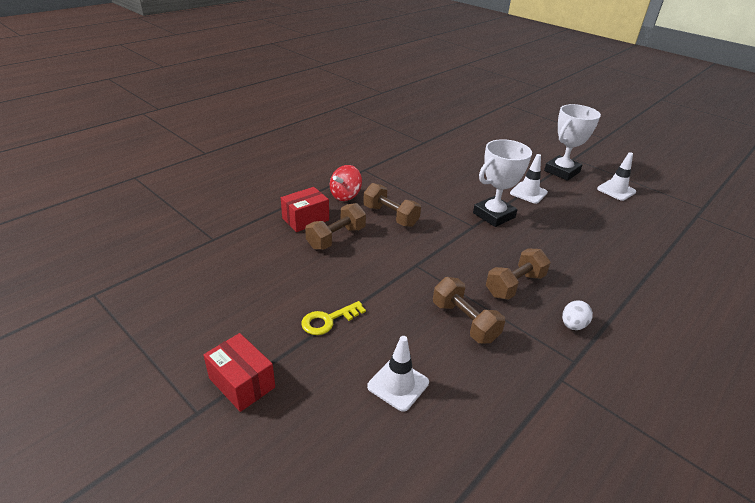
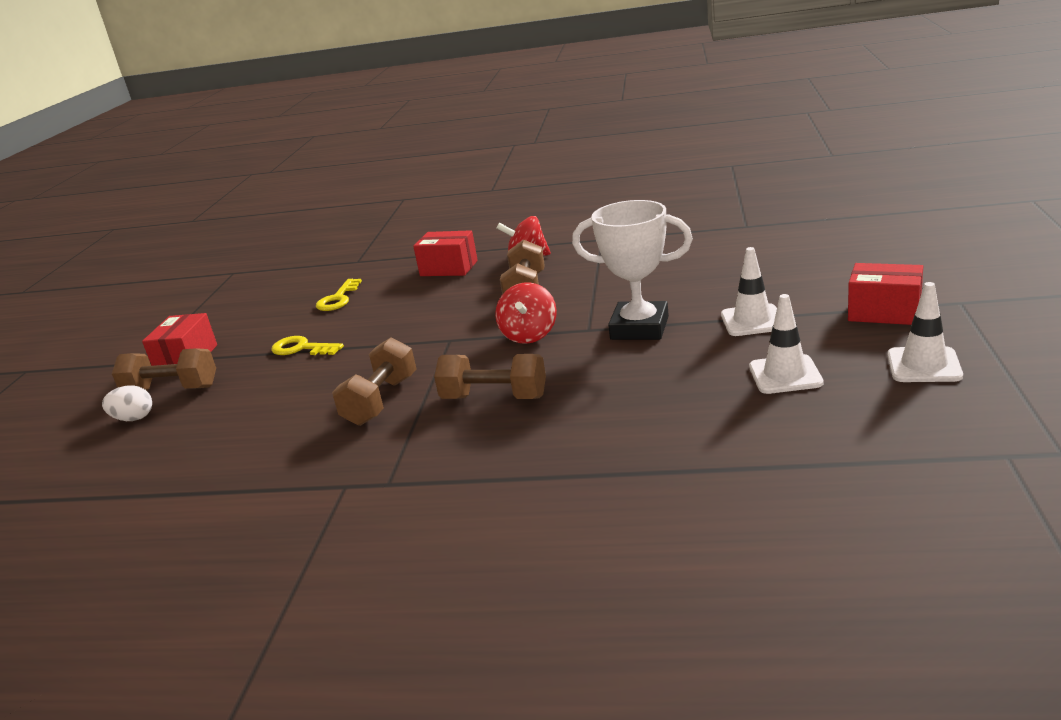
camera: 60 degrees right, 10 degrees down
(268, 273) = (338, 299): none -> yellow key
(336, 238) = (438, 292): brown dumbbell -> brown dumbbell (171, 390)
(398, 384) = (245, 412): white traffic cone -> white traffic cone (785, 375)
(452, 242) = (529, 335): none -> red spinning top
(561, 171) = (884, 312): white trophy -> red box
(572, 325) = (461, 458): white egg -> white egg (134, 418)

